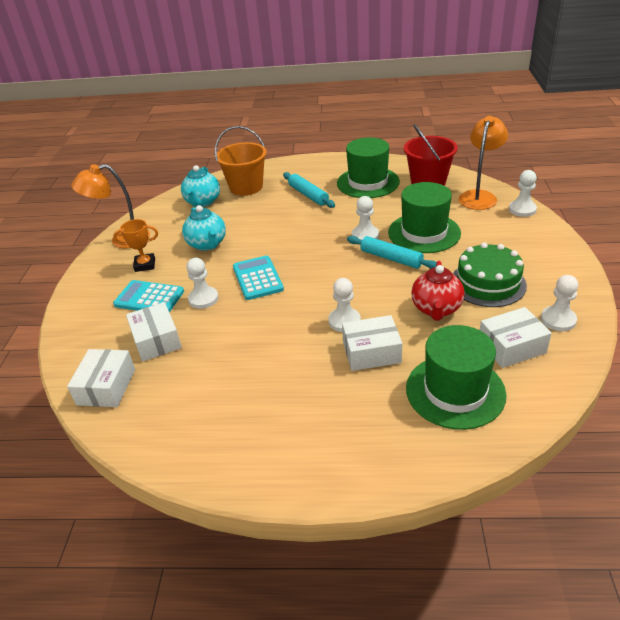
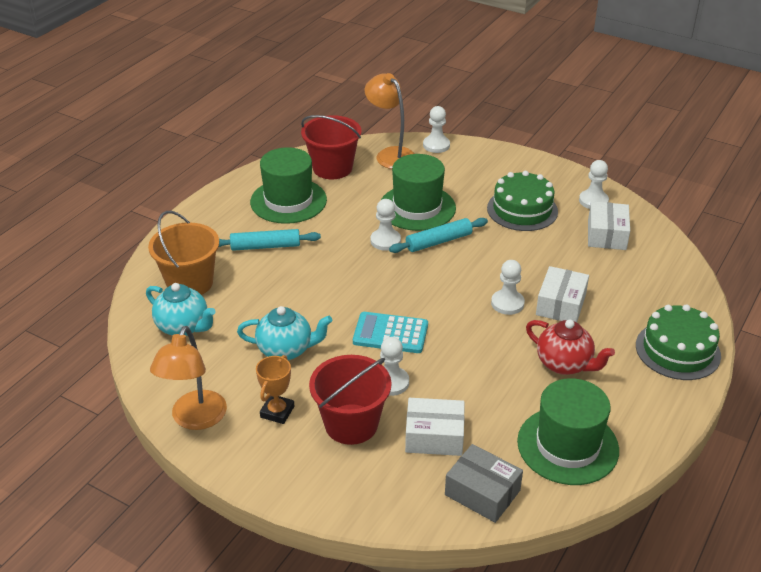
camera: 65 degrees left, 0 degrees up
(106, 387) = (482, 492): white box -> grey box
(149, 298) = (351, 424): turquoise calculator -> red bucket
(371, 457) = (677, 350): none -> green cake
(436, 309) = (533, 249): red teapot -> red teapot (564, 364)
(455, 391) = (635, 282): green hat -> green hat (567, 445)

